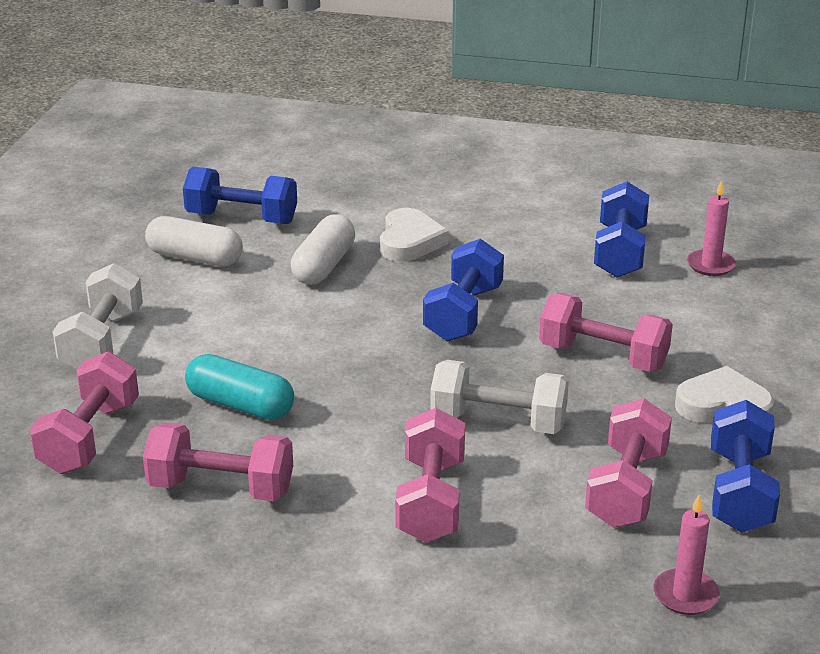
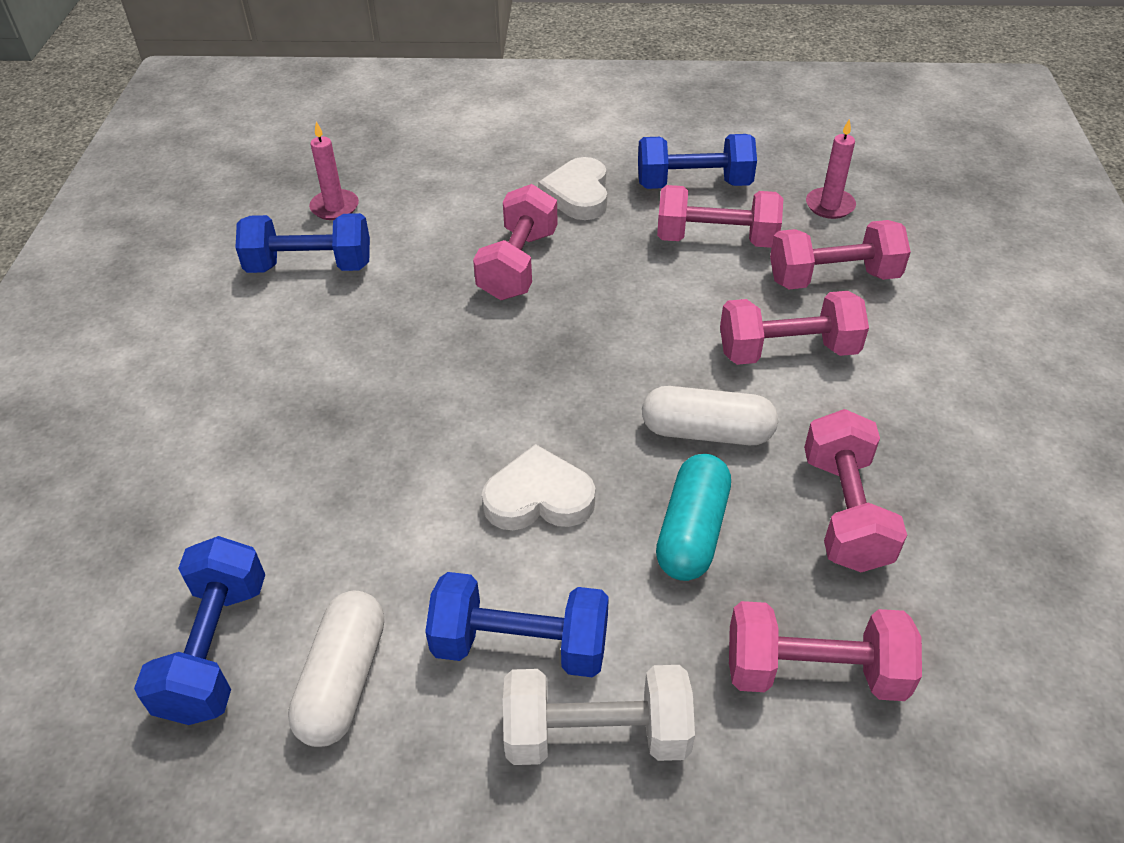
camera: 100 degrees left, 15 degrees up
(324, 266) = (357, 516): white capsule -> white capsule (707, 432)
(409, 241) = (288, 440): white heart -> white heart (538, 498)
(463, 313) = (455, 370): blue dumbbell -> blue dumbbell (520, 645)
(498, 422) = (650, 322): white dumbbell -> none
(540, 561) = (833, 278): none -> pink dumbbell

